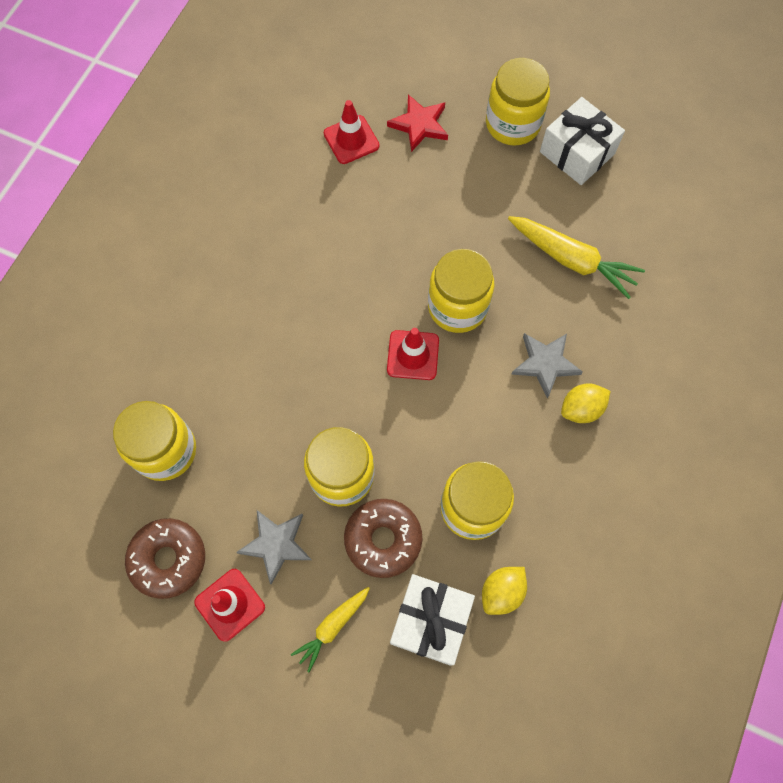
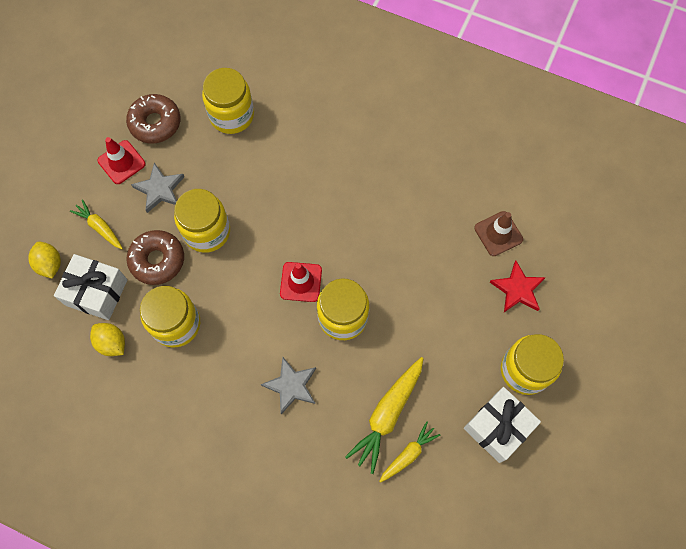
camera: 90 degrees right, 0 degrees up
(351, 140) = (498, 233): red traffic cone -> brown traffic cone
(581, 409) = (251, 412): yellow lemon -> yellow lemon (50, 264)
(614, 240) = (408, 454): none -> yellow carrot

